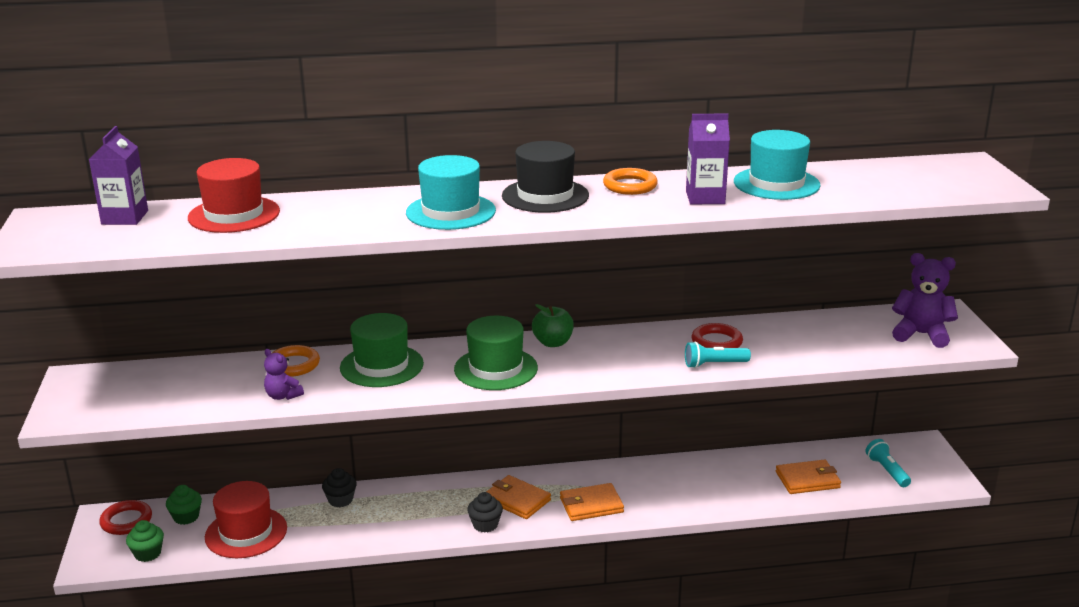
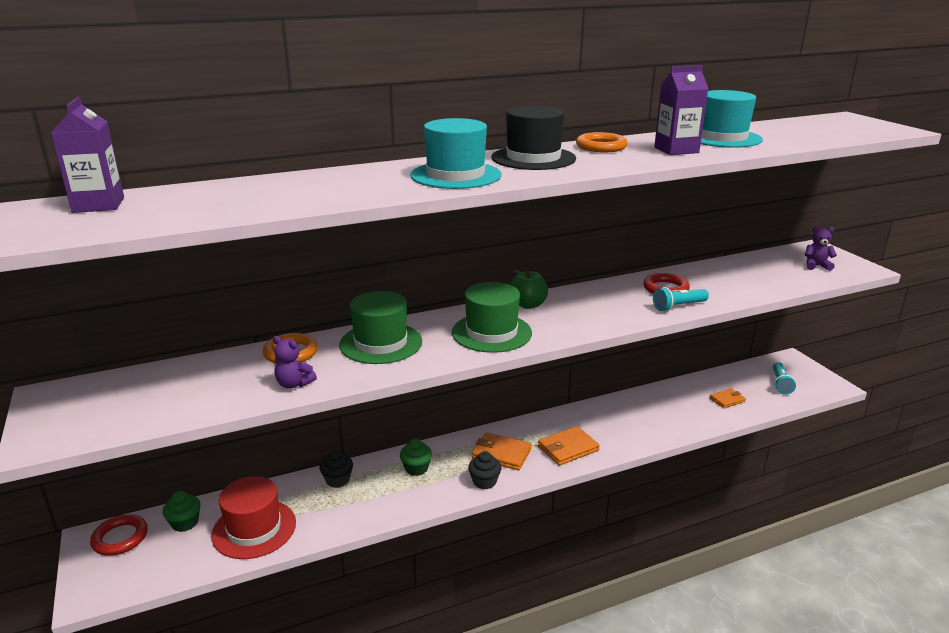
camera: 15 degrees left, 0 degrees up
(148, 553) = (154, 570): green cupcake -> green cupcake (416, 468)
(234, 215) = (227, 193): red hat -> none
(807, 480) = (727, 400): orange wallet -> orange wallet, size x0.63
(887, 471) = (780, 384): turquoise flashlight -> turquoise flashlight turned 135 degrees counterclockwise
(921, 334) = (816, 266): purple teddy bear -> purple teddy bear, size x0.58

